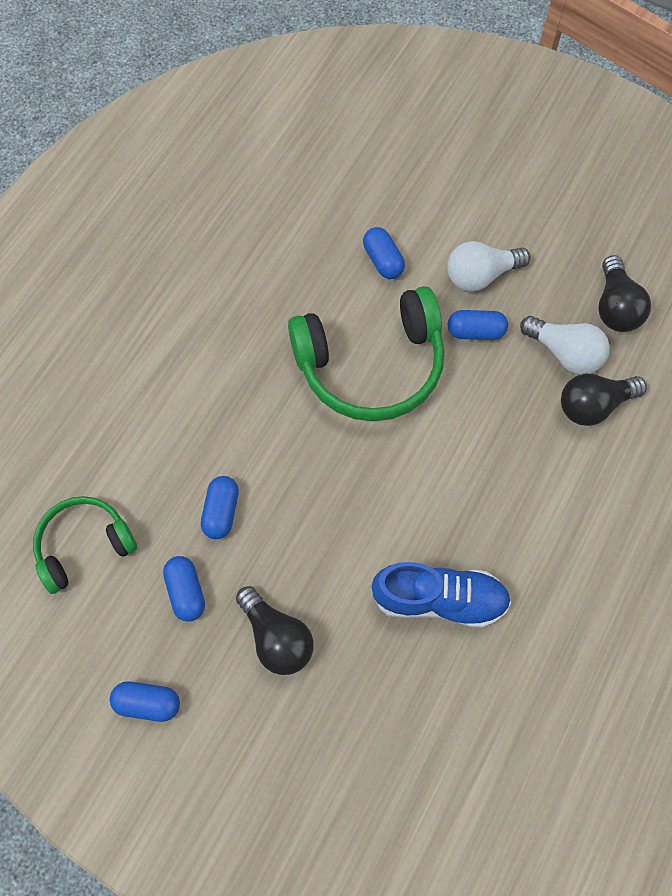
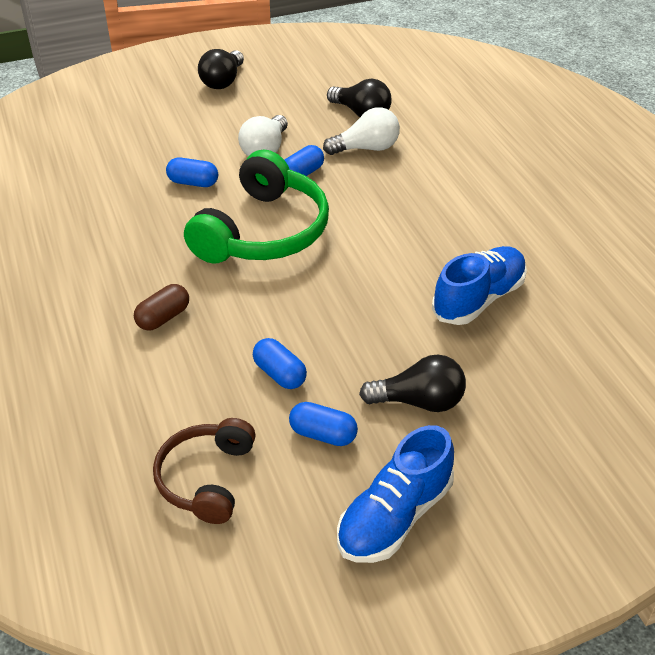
camera: 50 degrees left, 25 degrees down
(84, 545) = (206, 478): green headphones -> brown headphones
(148, 702) = (394, 517): blue capsule -> blue shoe
(210, 380) = (163, 318): none -> brown capsule
(593, 405) = (417, 157): black light bulb -> black light bulb (223, 81)

